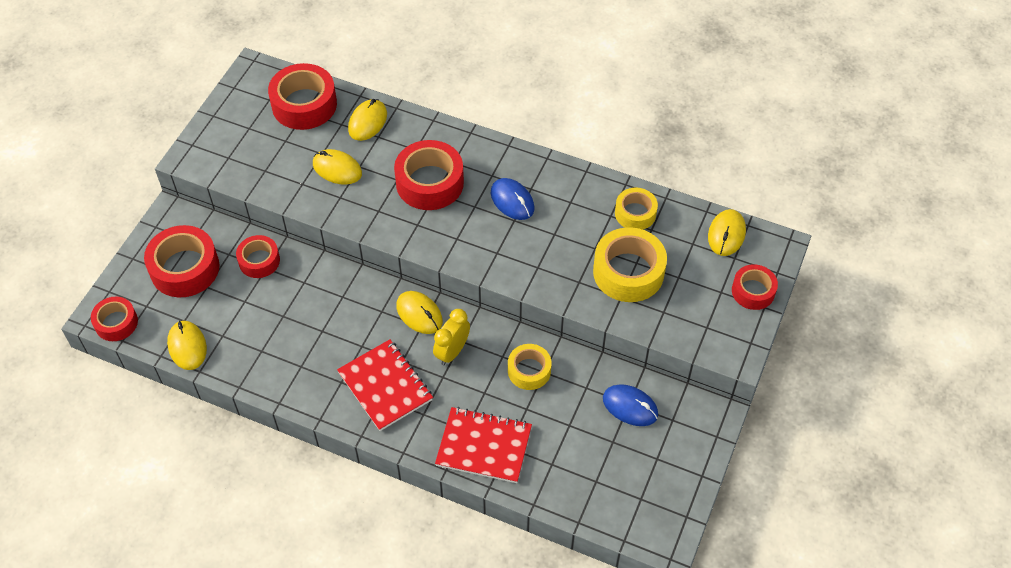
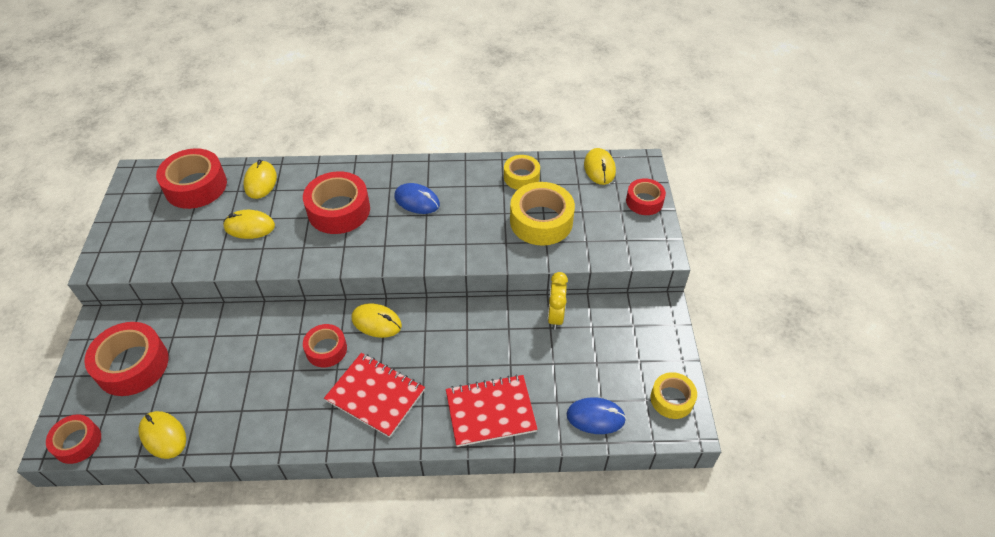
camera: 25 degrees left, 5 degrees down
(259, 261) = (205, 332): red tape -> red tape (326, 349)
(452, 352) = (421, 342): yellow clock -> yellow clock (555, 316)
(529, 370) = (495, 332): yellow tape -> yellow tape (672, 399)
(630, 407) = (594, 328): blue mouse -> blue mouse (595, 417)

